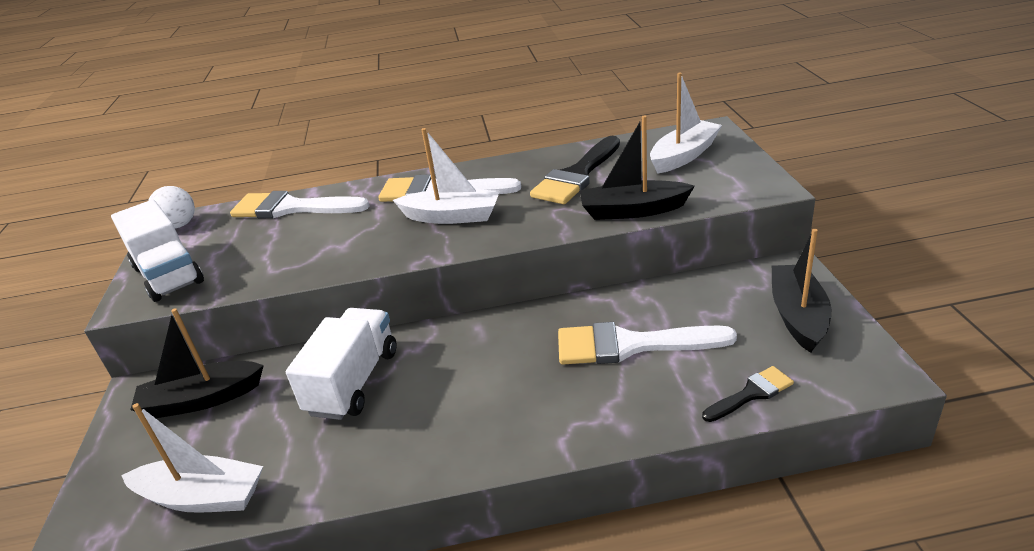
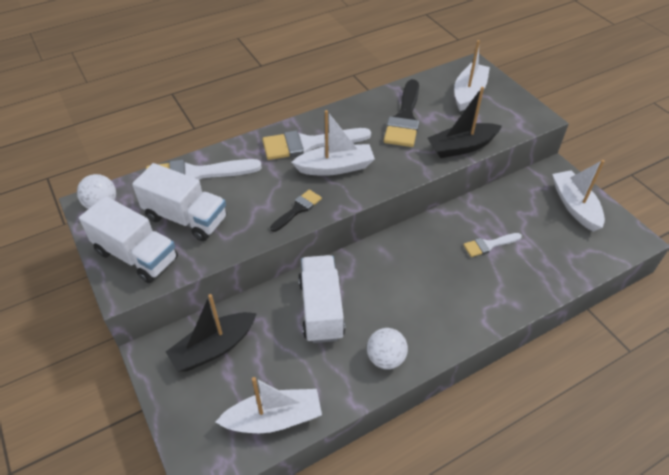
camera: 25 degrees left, 15 degrees up
(247, 247) = (186, 218): none -> white truck
(391, 457) = (385, 358): none -> white ball
(630, 345) = (489, 245): white brush -> white brush, size x0.53
(751, 394) = (574, 266): black brush -> black brush (298, 209)
(797, 316) = (575, 206): black boat -> white boat

